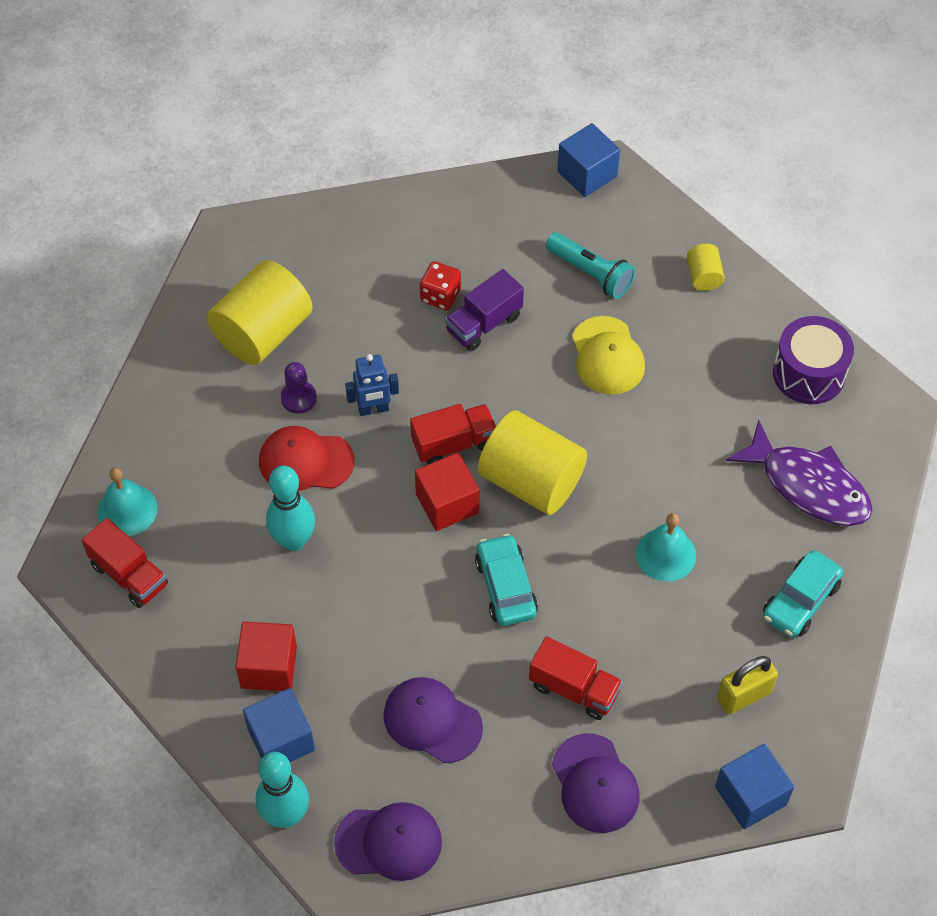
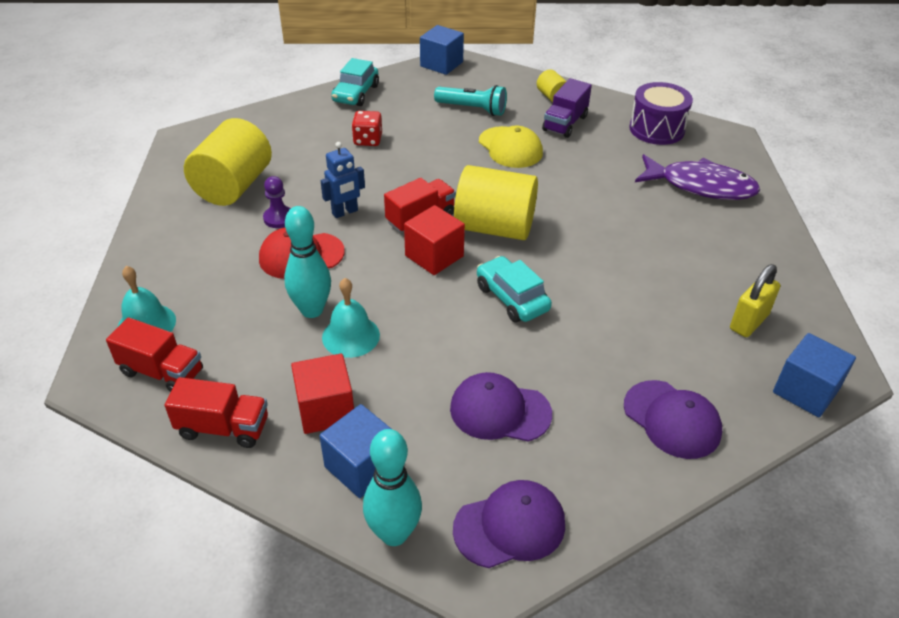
camera: 20 degrees left, 15 degrees down
(484, 324) = (409, 148): purple truck -> purple truck (565, 123)
(574, 688) = (610, 353): red truck -> red truck (223, 428)
(666, 554) = (626, 248): turquoise bell -> turquoise bell (351, 336)
(800, 601) = (745, 252): turquoise car -> turquoise car (356, 94)

